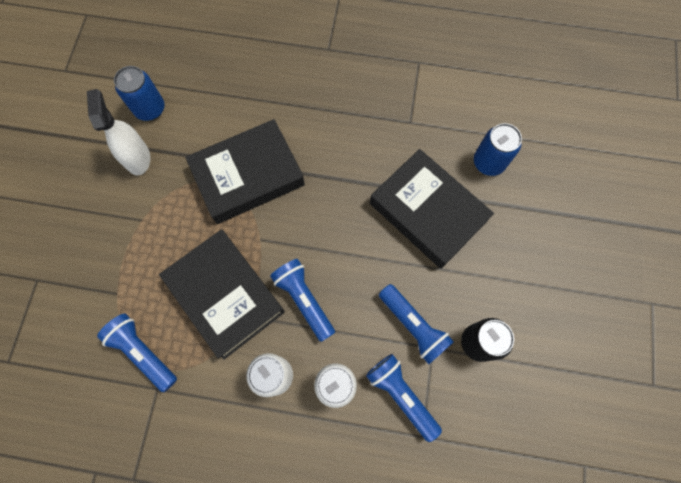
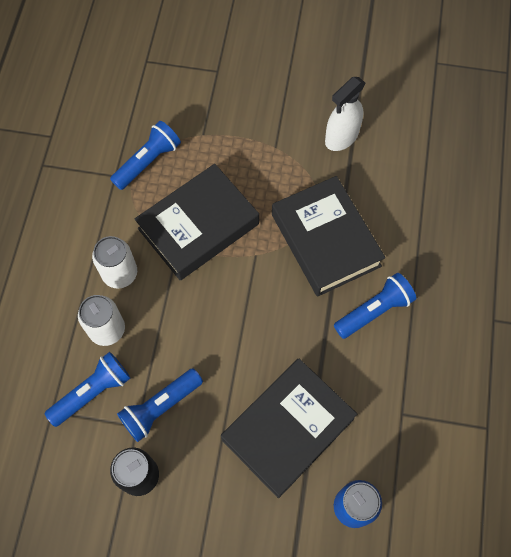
camera: 90 degrees right, 5 degrees down
(137, 158) = (341, 137): white spray bottle -> white spray bottle turned 150 degrees clockwise
(150, 109) = (397, 143): blue can -> none
(303, 300) = (191, 298): blue flashlight -> blue flashlight (374, 310)

